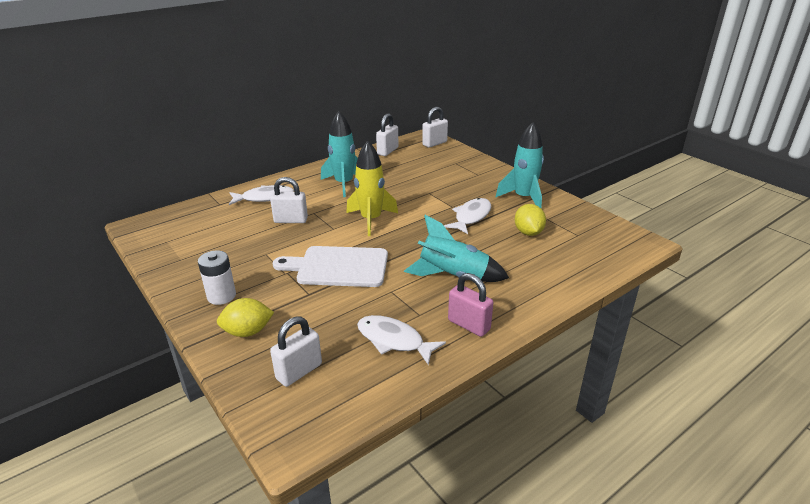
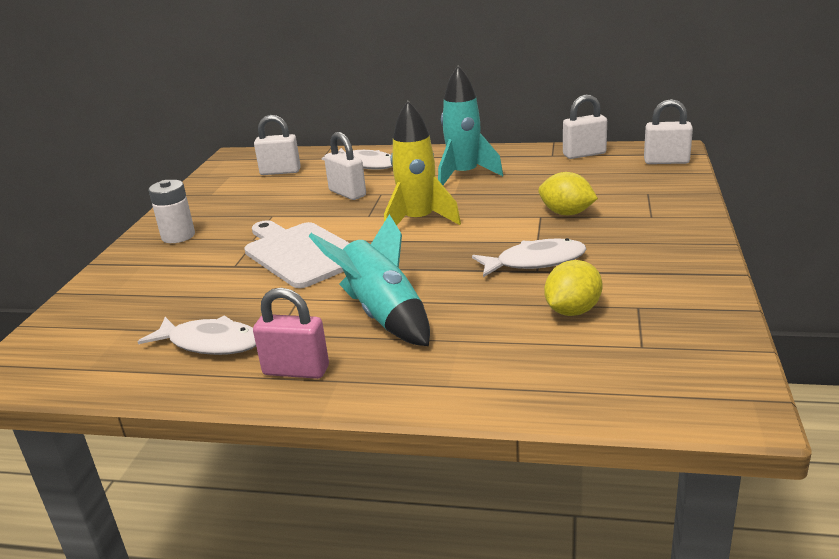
camera: 50 degrees right, 5 degrees down
(248, 332) = (139, 273): yellow lemon -> yellow lemon (566, 213)
(299, 371) = (106, 325): white padlock -> white padlock (280, 172)
(393, 340) = (210, 343): white fish -> white fish turned 120 degrees clockwise
(469, 325) = (296, 370): pink padlock -> pink padlock turned 75 degrees counterclockwise
(523, 198) = (657, 267): turquoise rocket -> none

